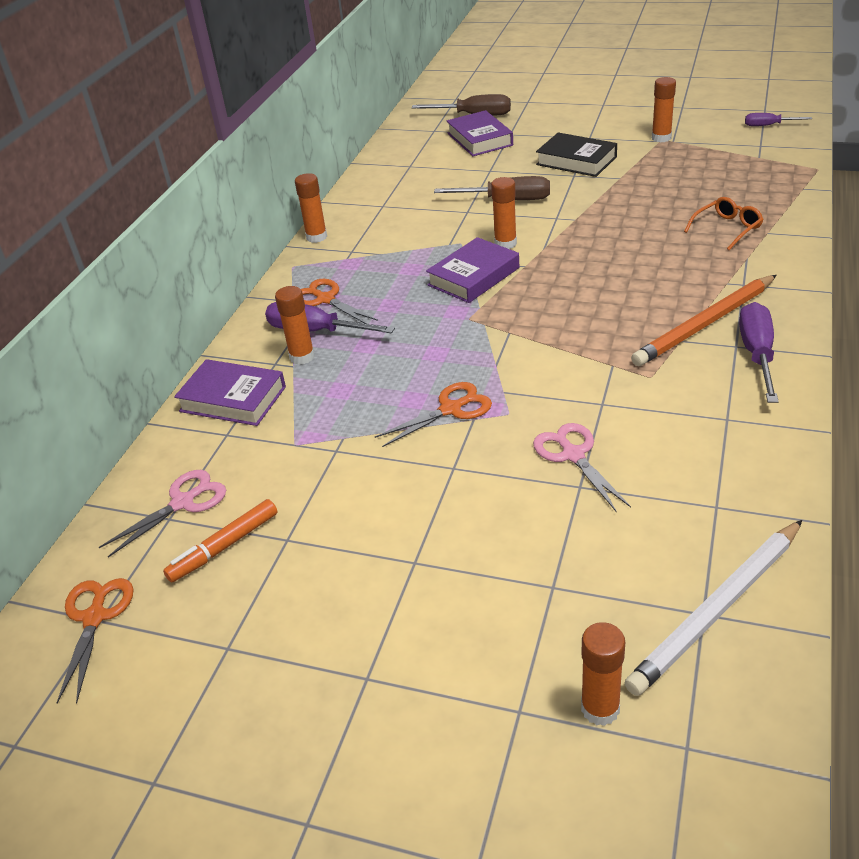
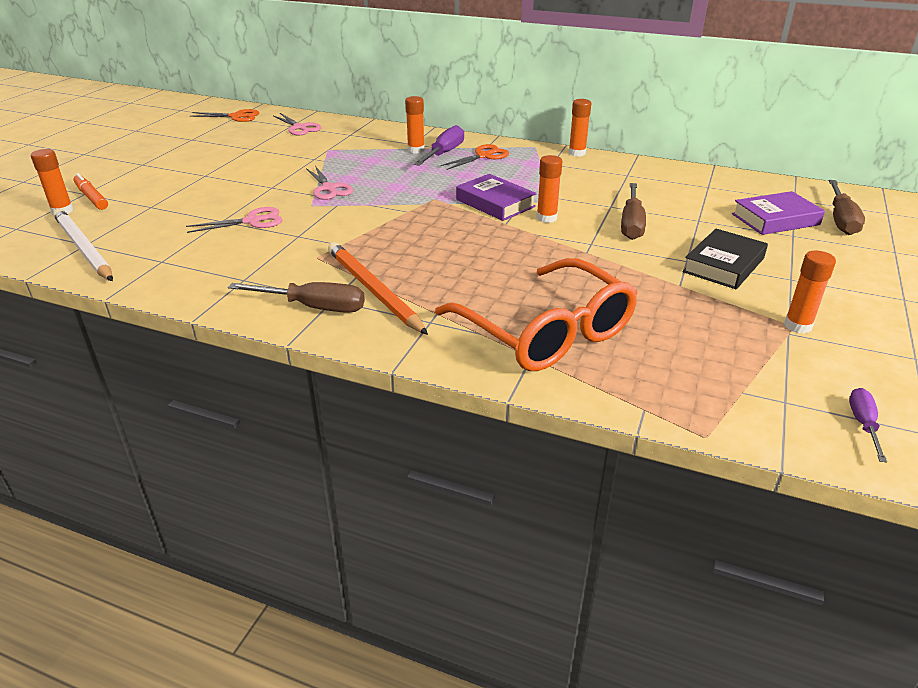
camera: 90 degrees right, 5 degrees down
(224, 547) = (258, 136): orange marker -> orange marker (91, 197)
(233, 399) = (382, 135): purple book -> none
(450, 409) = (329, 188): orange scissors -> pink scissors
(727, 229) = (546, 332): orange glasses -> orange glasses, size x2.31
(757, 354) = (314, 307): purple screwdriver -> brown screwdriver

